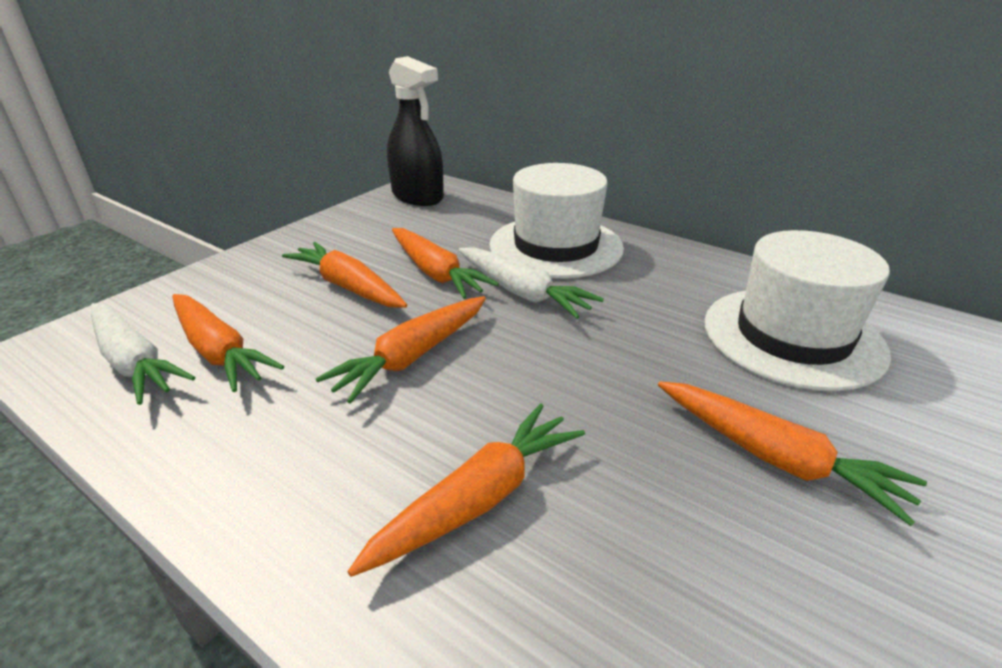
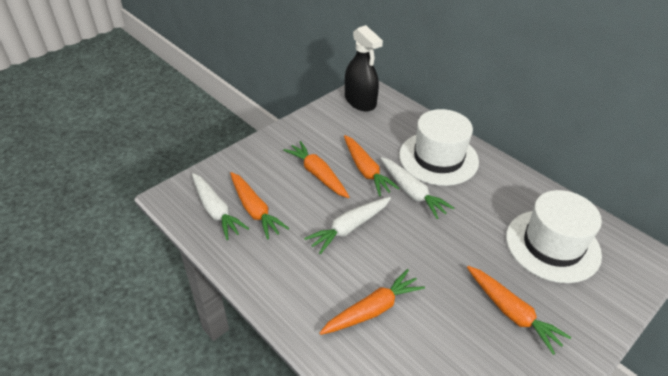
camera: 10 degrees right, 10 degrees up
(412, 357) = (349, 228): orange carrot -> white carrot

